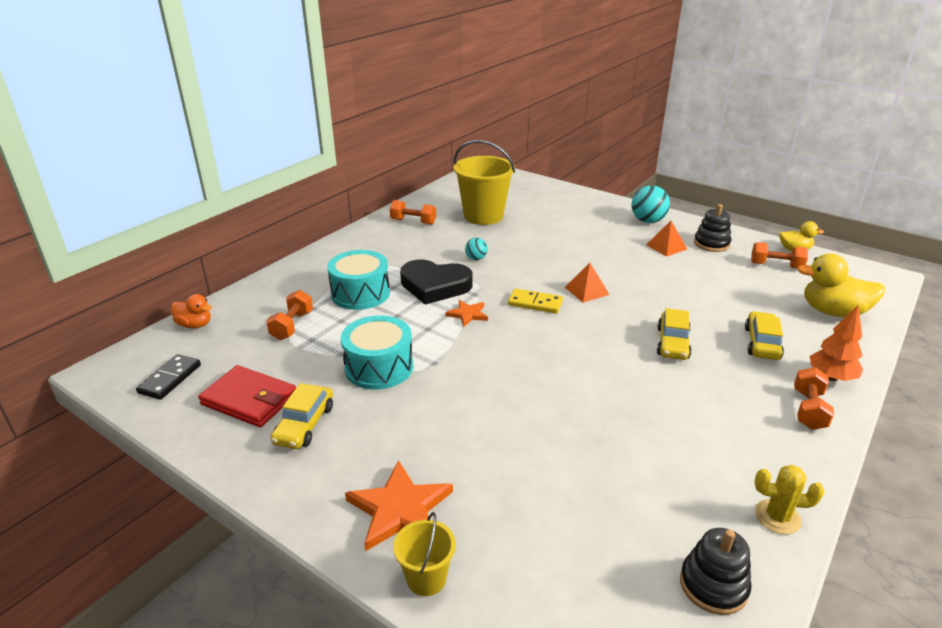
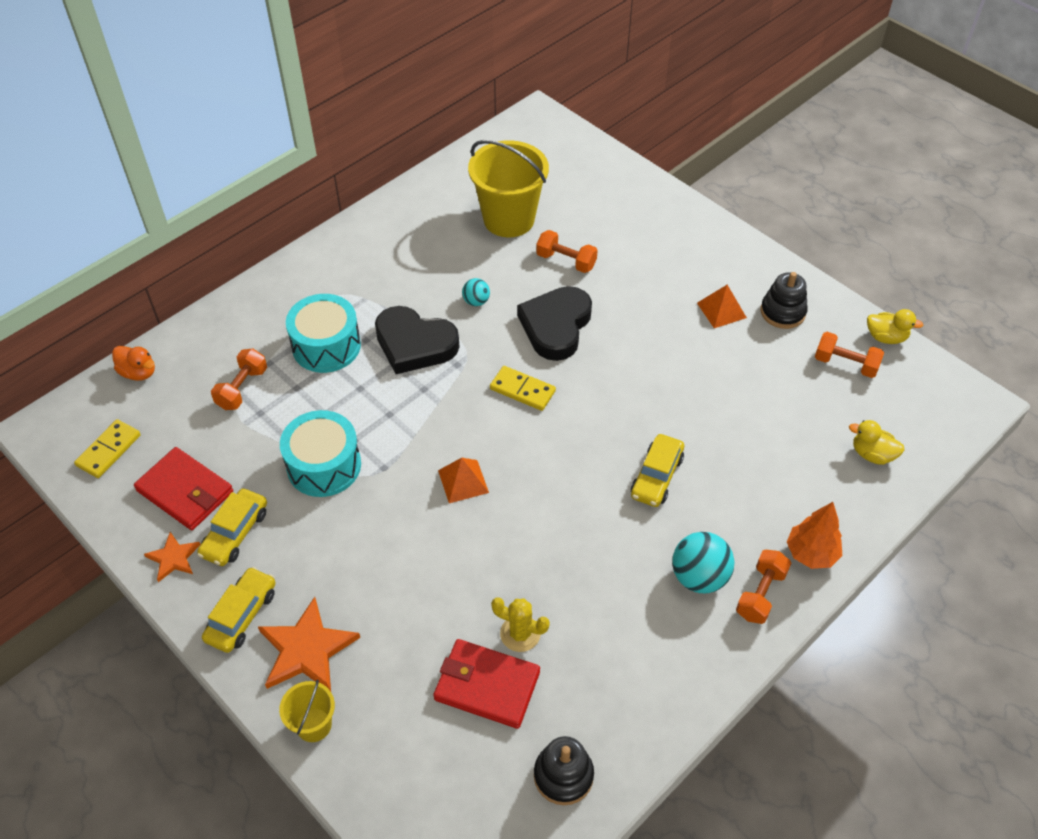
camera: 10 degrees right, 20 degrees up
(170, 379) = (108, 450): black domino -> yellow domino
(413, 222) = (417, 220): orange dumbbell -> orange dumbbell (566, 261)
(467, 314) = (440, 397): orange star -> orange star (173, 558)
(545, 266) = (556, 326): none -> black heart
(586, 291) = (590, 377): orange pyramid -> orange pyramid (463, 481)
(596, 515) = (487, 685): none -> red wallet
(647, 221) = (719, 256): turquoise ball -> turquoise ball (699, 577)
(762, 343) = (759, 491): yellow car -> yellow car (242, 615)
(777, 517) = (658, 716): yellow cactus -> yellow cactus (520, 633)
(833, 312) = (872, 454): yellow duck -> yellow duck, size x0.58

